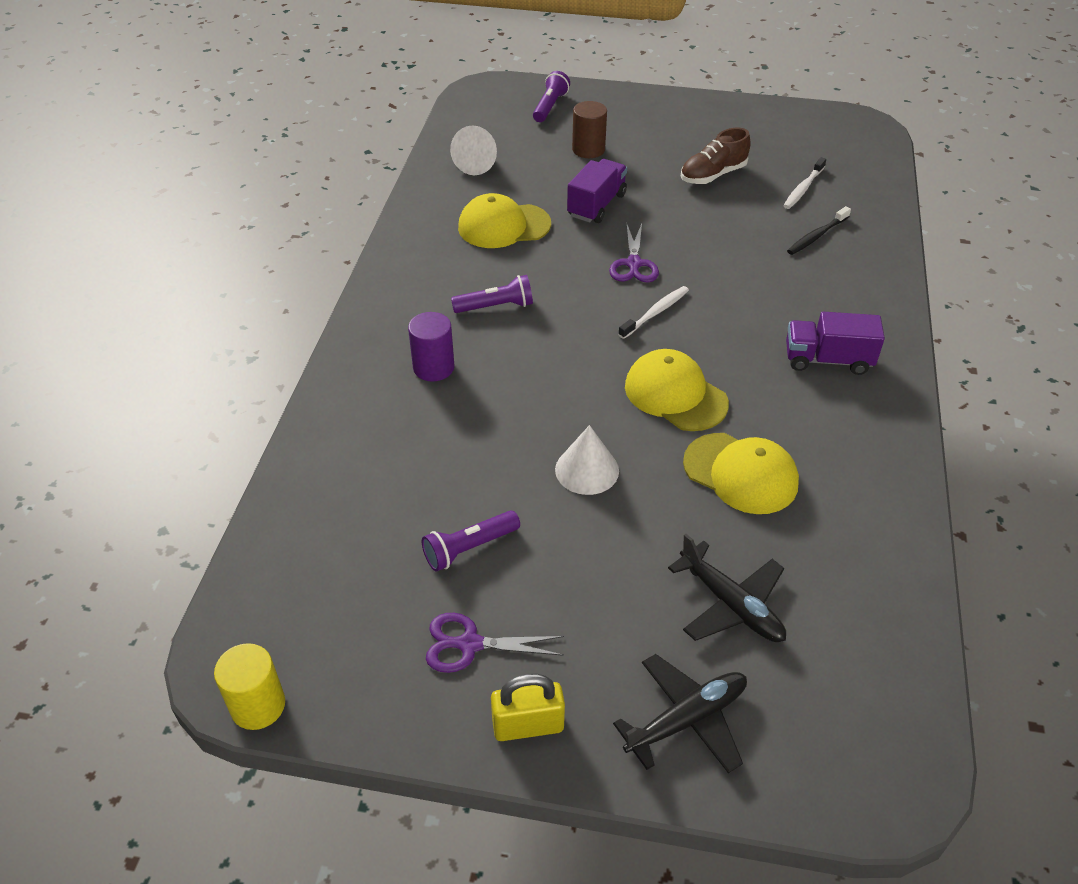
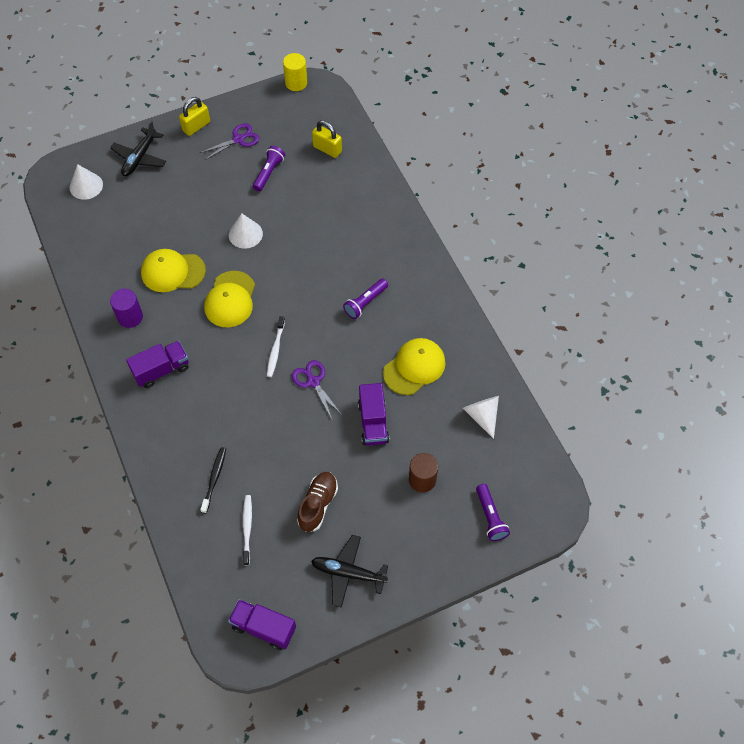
camera: 145 degrees right, 15 degrees up
(338, 534) = (327, 149): none -> yellow padlock
(433, 367) = (362, 246): purple cylinder -> purple cylinder (130, 317)
(675, 395) = (230, 299): yellow cap -> yellow cap turned 90 degrees clockwise
(731, 605) = (145, 208): black plane -> black plane (348, 573)
(829, 128) = (264, 627): none -> purple truck
(829, 718) = (86, 186): none -> white cone

